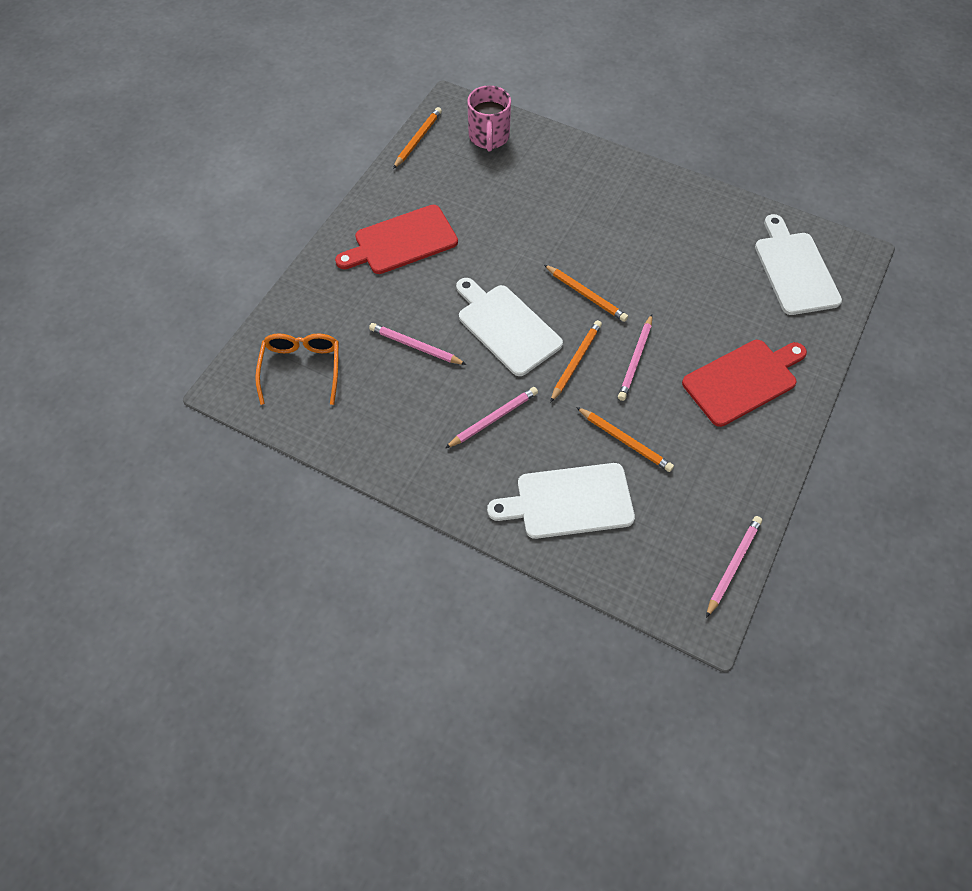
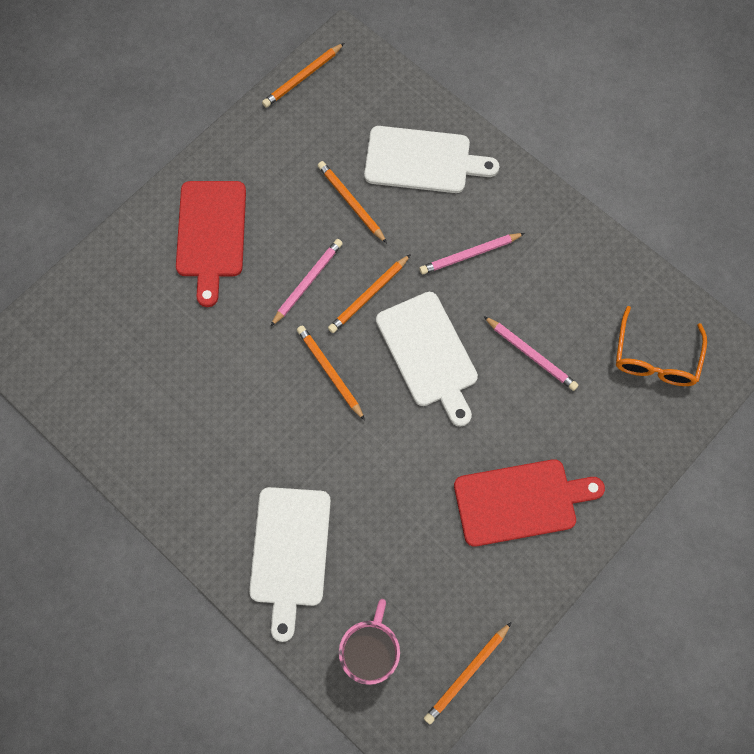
camera: 165 degrees left, 10 degrees up
(733, 565) = (302, 77): pink pencil -> orange pencil
(743, 380) = (211, 234): red cutting board -> red cutting board turned 75 degrees counterclockwise
(794, 270) = (89, 346): white cutting board -> white cutting board (290, 552)

